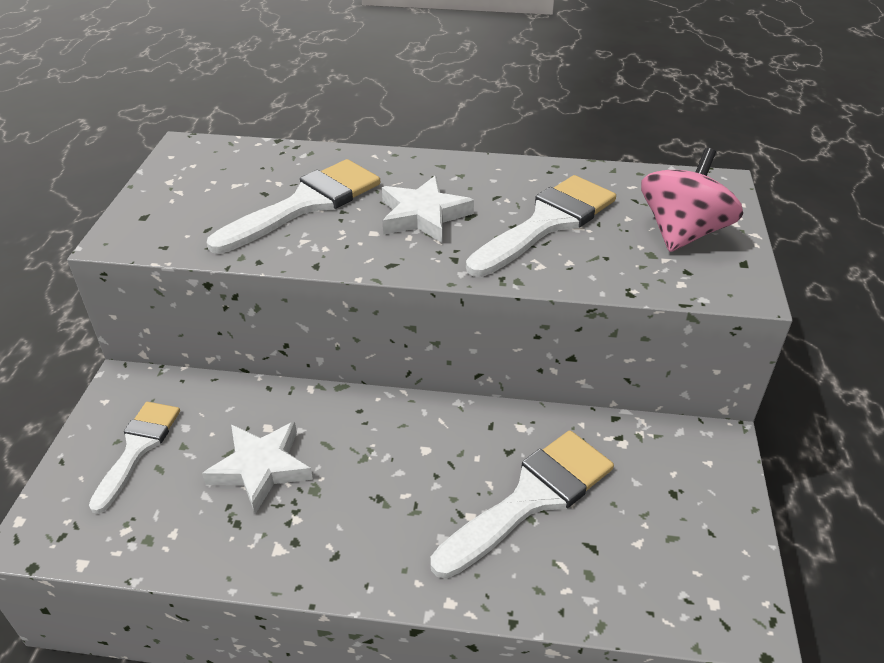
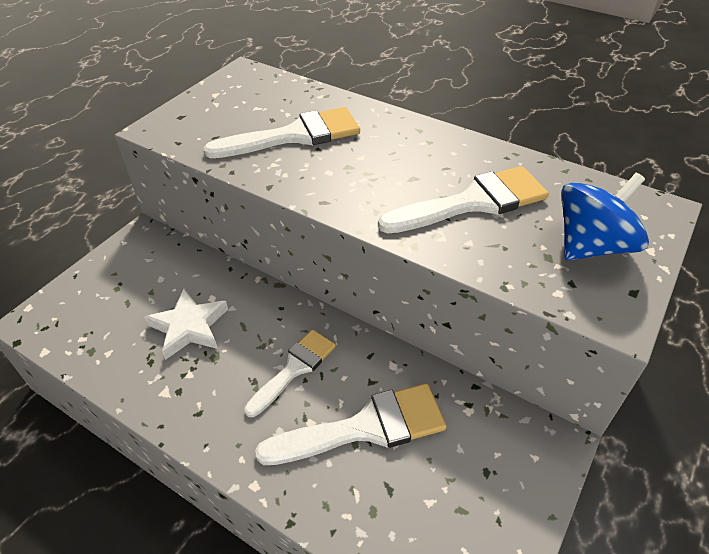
camera: 25 degrees right, 5 degrees up
(138, 448) = (123, 283): white brush -> white brush (294, 368)
(423, 215) = (376, 168): white star -> none
(682, 233) = (591, 246): pink spinning top -> blue spinning top

